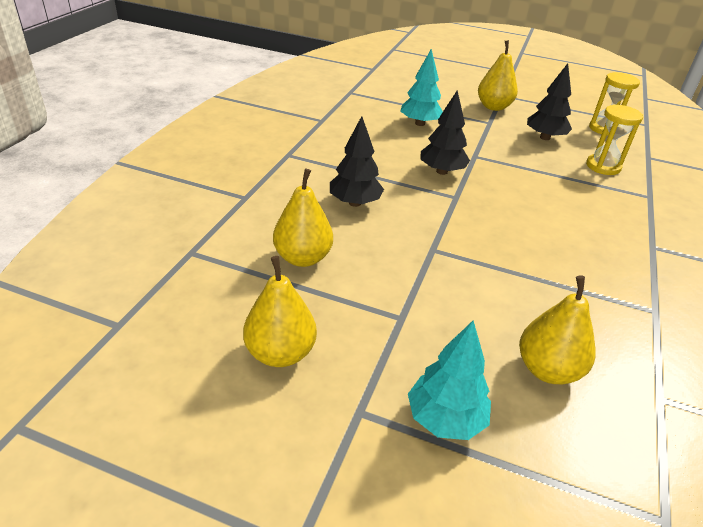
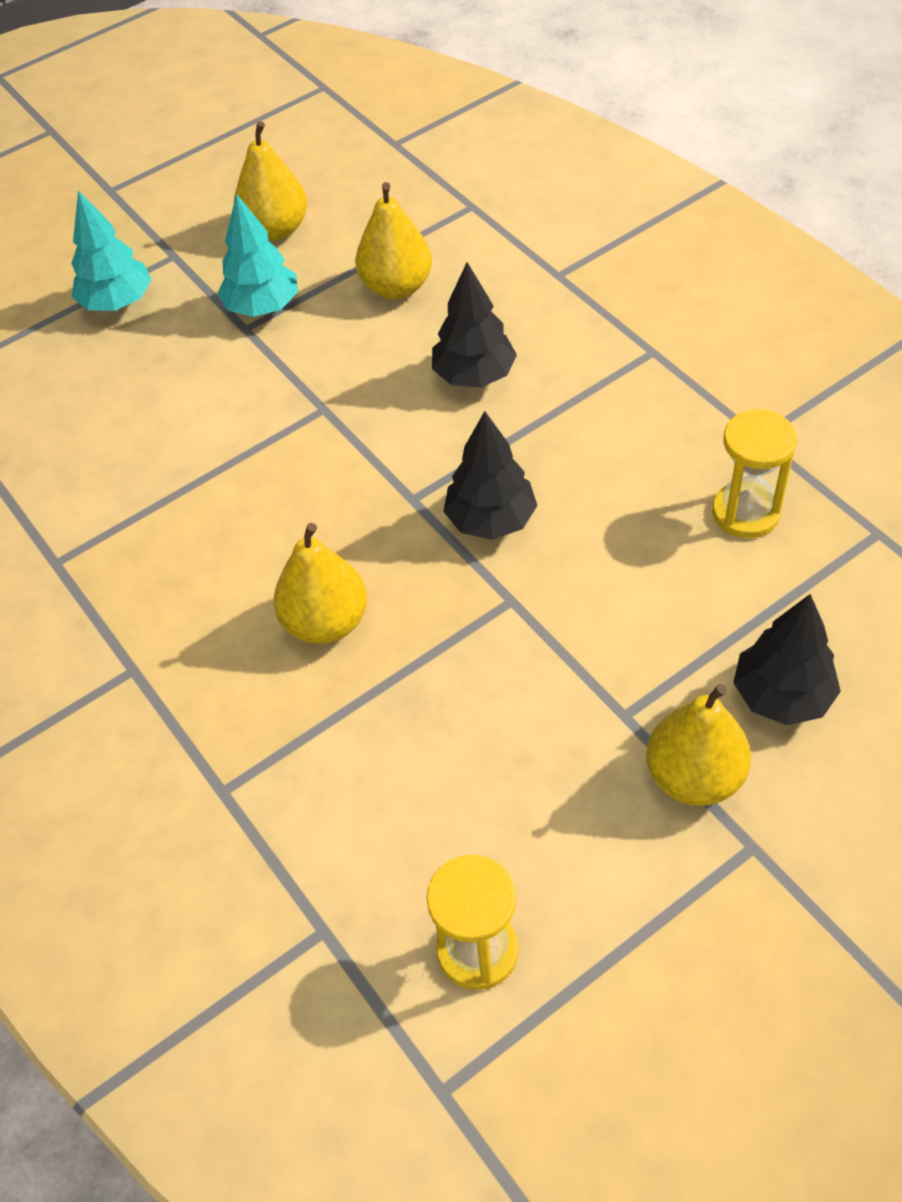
camera: 130 degrees right, 15 degrees up
(420, 123) = (677, 582): turquoise tree -> turquoise tree (262, 307)
(544, 137) = (508, 777): black tree -> black tree (781, 696)
(547, 369) = (90, 403): yellow pear -> yellow pear (325, 622)
(603, 166) = (350, 797): yellow hourglass -> yellow hourglass (745, 513)

